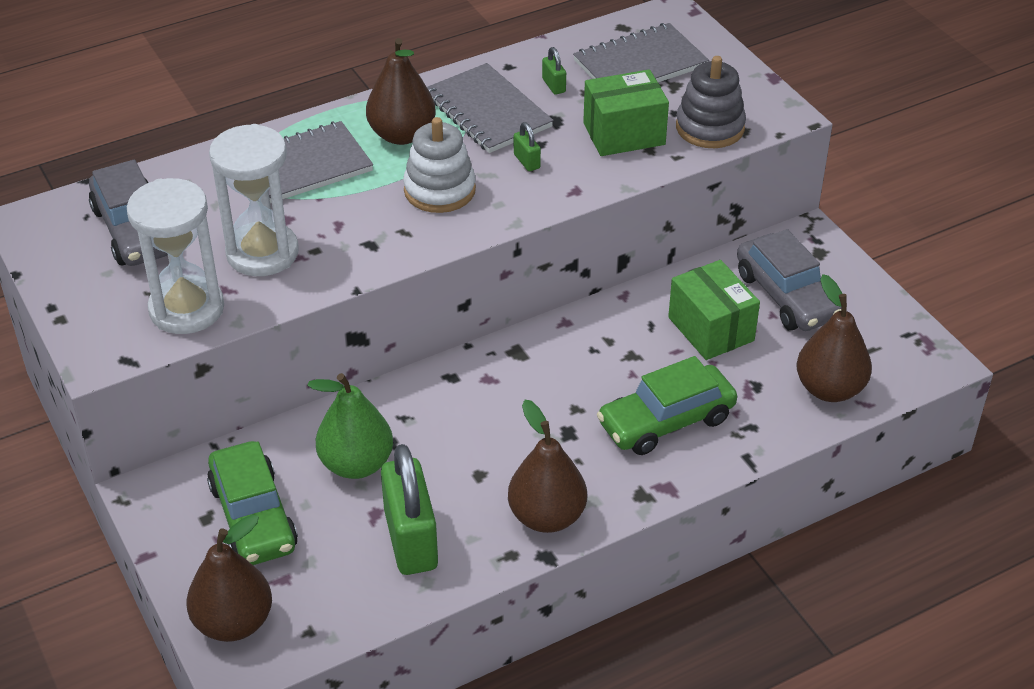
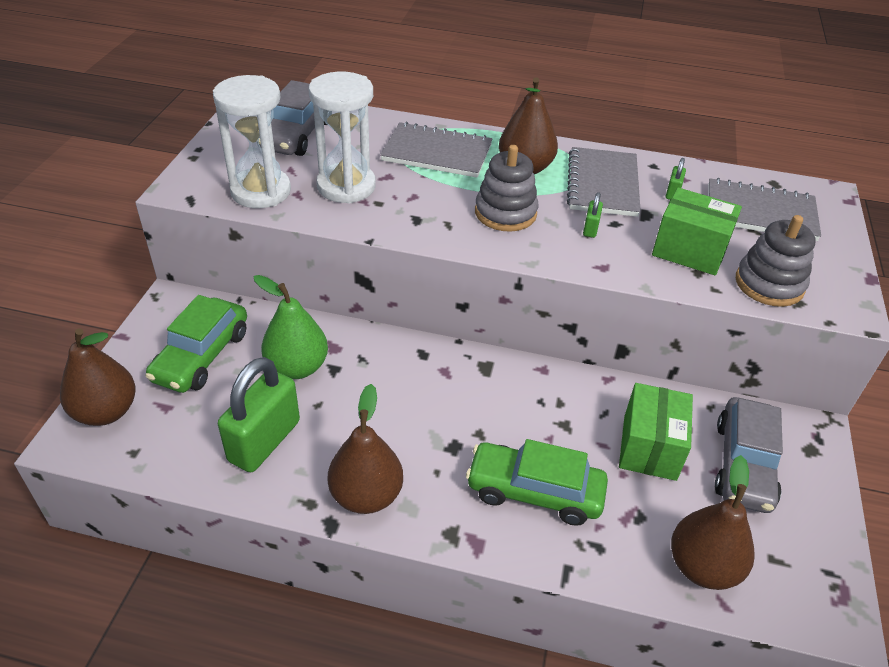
camera: 40 degrees right, 0 degrees up
(439, 190) = (505, 213): white stacking toy -> grey stacking toy

